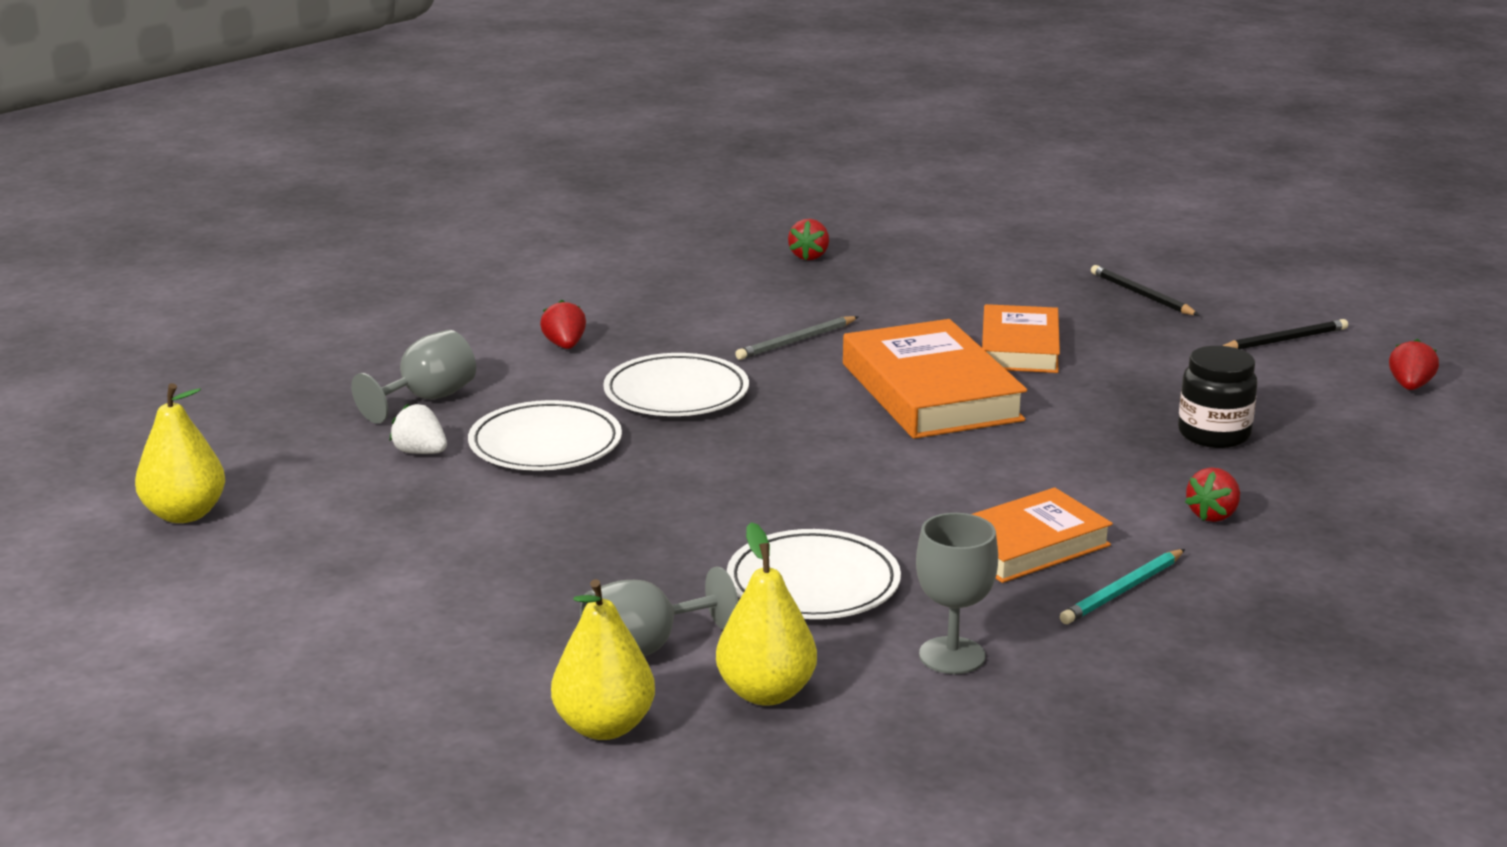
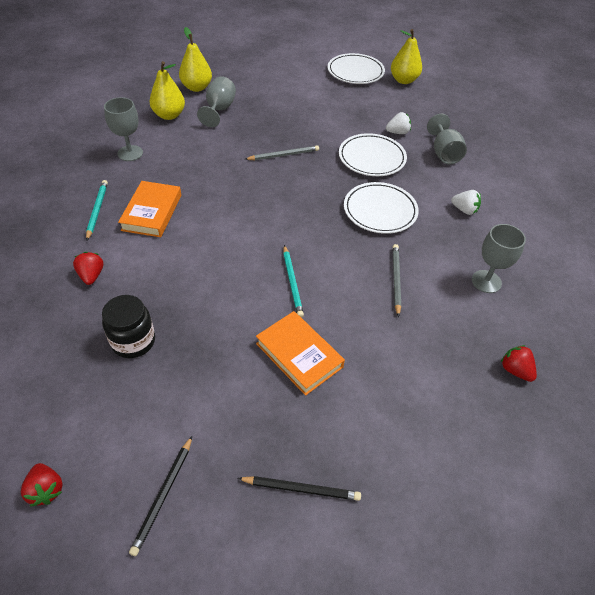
camera: 130 degrees right, 25 degrees up
(565, 345) = (464, 210): red strawberry -> white strawberry
(674, 515) = (283, 155): none -> grey pencil
(695, 298) = (486, 281): none -> grey goblet
(813, 584) = (203, 155): white plate -> white plate (355, 72)
(930, 392) = (292, 282): orange book -> turquoise pencil

